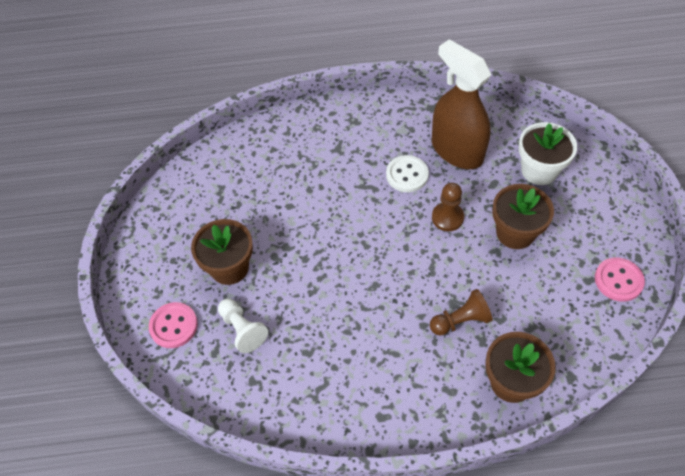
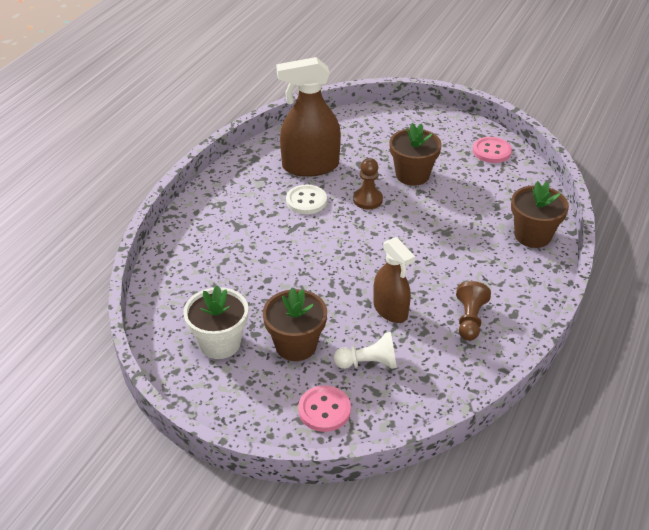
camera: 60 degrees left, 15 degrees down
(316, 312) = (390, 310): none -> brown spray bottle
(461, 321) = (464, 236): brown pawn -> brown pawn (470, 320)
(539, 170) = (370, 139): white flower pot -> white flower pot (220, 343)

